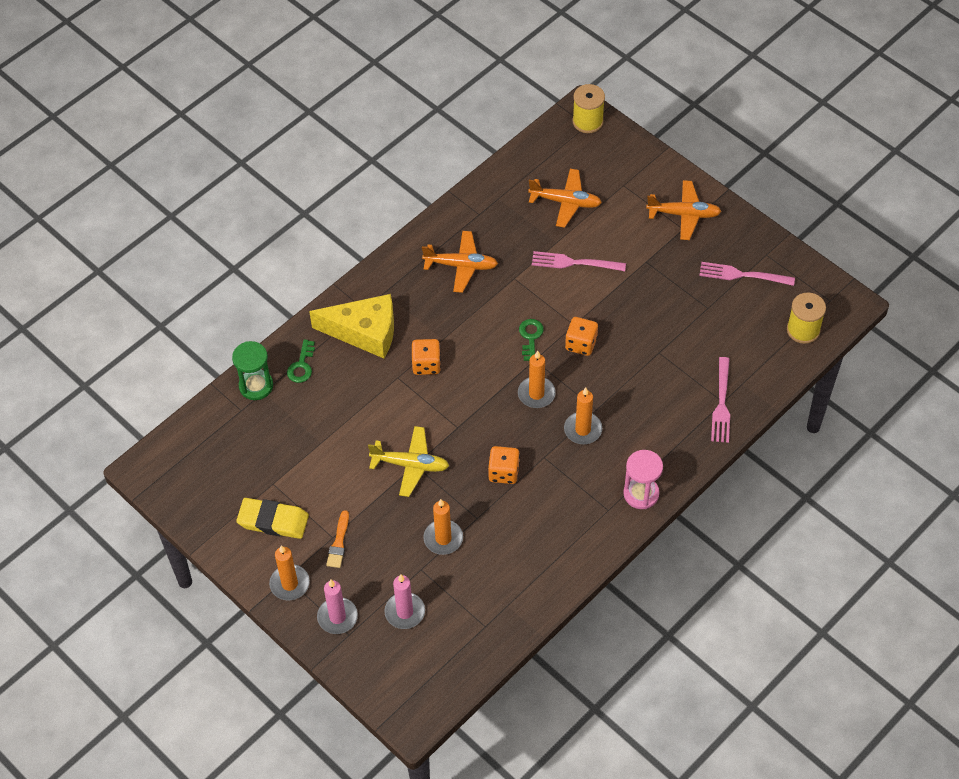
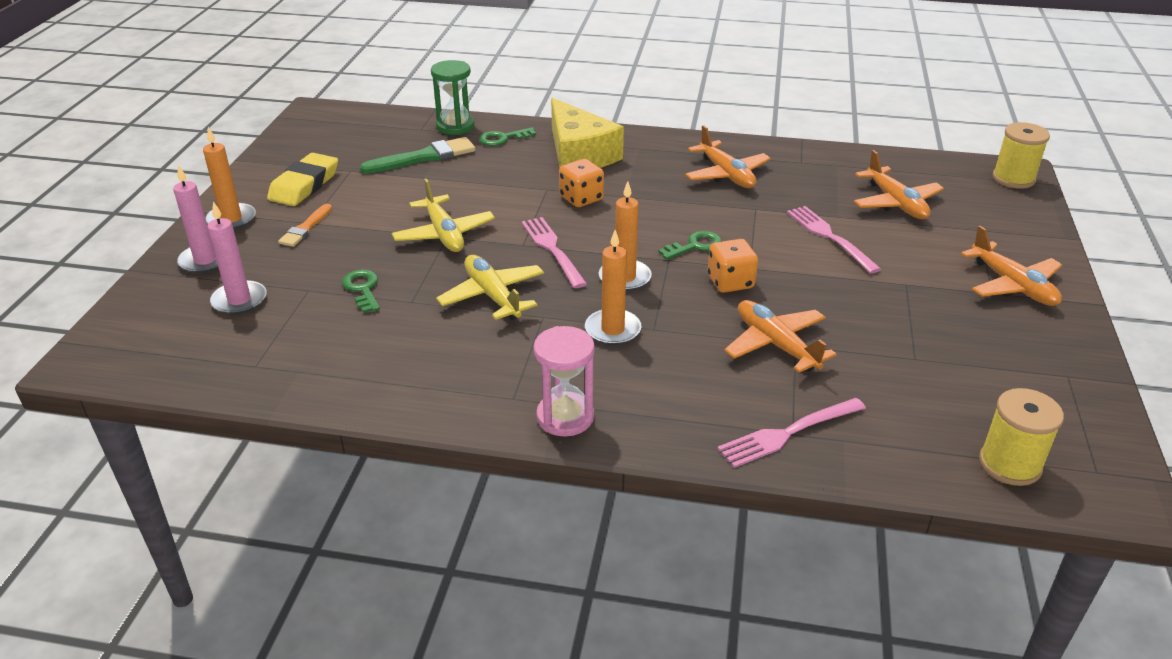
camera: 55 degrees right, 20 degrees down
(273, 521) = (304, 185): yellow eraser -> yellow eraser turned 45 degrees clockwise
(290, 428) = (424, 157): none -> green brush
(338, 543) = (305, 228): orange brush -> orange brush turned 45 degrees counterclockwise
(443, 538) = (362, 289): orange candle -> green key
(503, 472) = (492, 296): orange dice -> yellow plane
(652, 361) = (775, 344): none -> orange plane
(742, 275) = (1006, 368): pink fork -> pink fork (552, 249)

